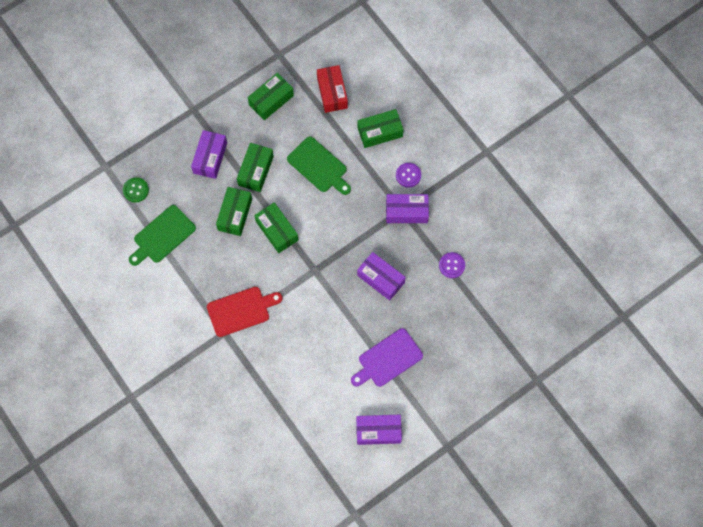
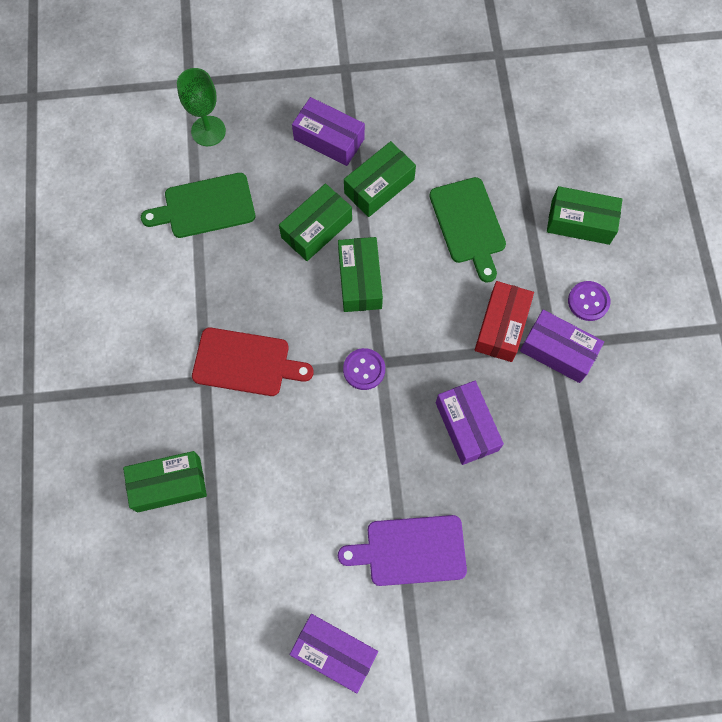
camera: 30 degrees right, 0 degrees up
(136, 190) = (208, 131): green button -> green goblet
(210, 158) = (329, 139): purple box -> purple box turned 75 degrees clockwise
(271, 100) = (454, 106): green box -> green box (169, 484)
(332, 93) = (542, 137): red box -> red box (501, 326)
(451, 265) = (582, 464): purple button -> purple button (364, 369)

